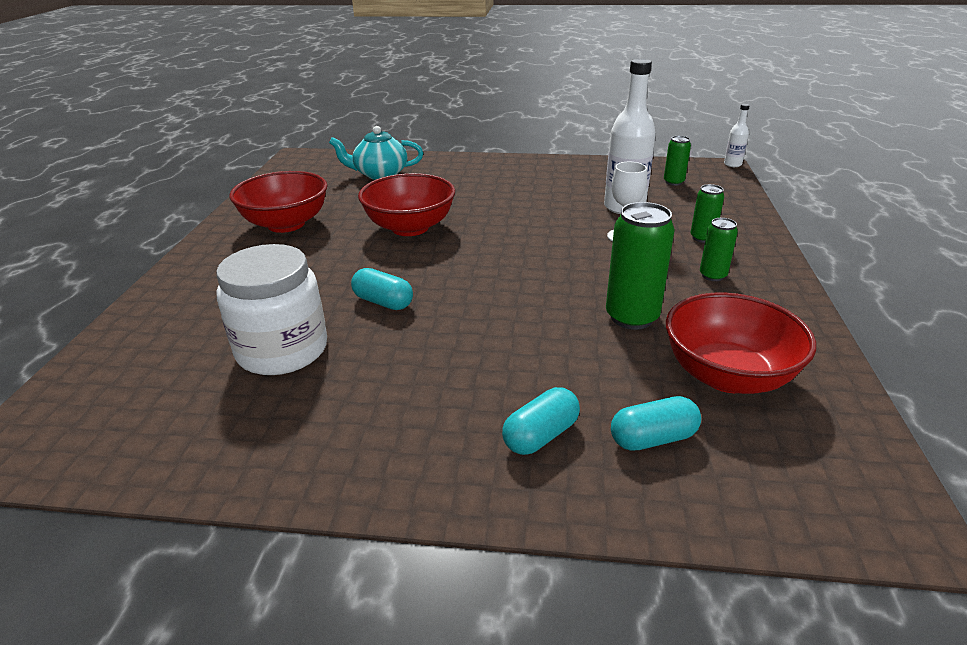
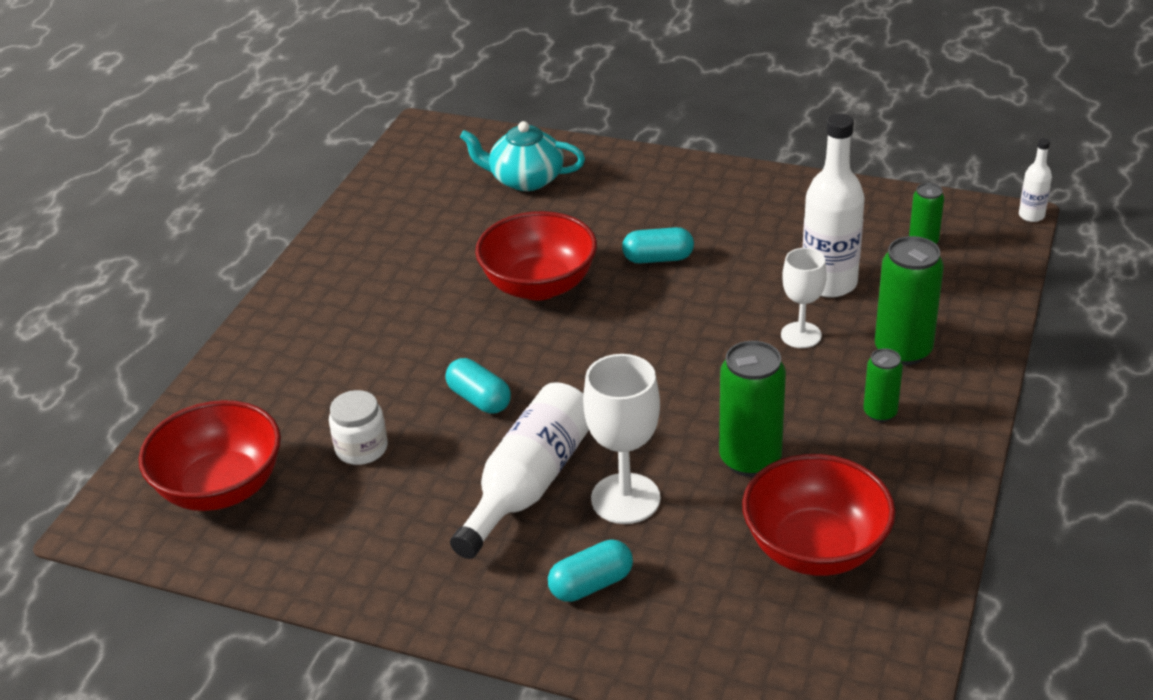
camera: 15 degrees right, 5 degrees up
(282, 350) = (361, 448): white jar -> white jar, size x0.55
(286, 224) = (390, 260): red bowl -> red bowl (221, 488)
(448, 358) = (529, 484): none -> white bottle
(540, 359) = (625, 499): none -> white goblet
(653, 438) = (698, 605): turquoise capsule -> turquoise capsule (658, 258)
(702, 238) = (903, 350): green can -> green can, size x1.78

